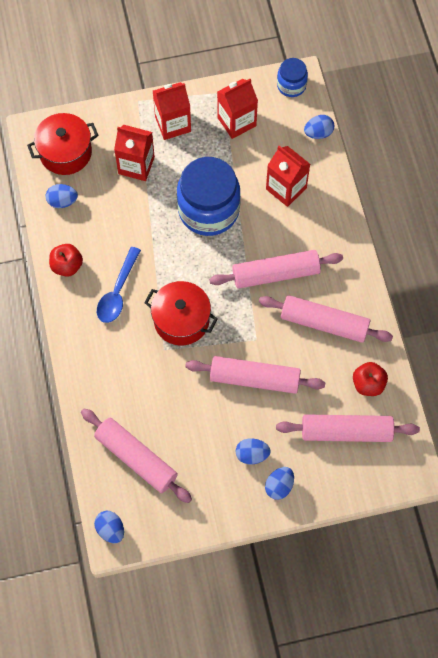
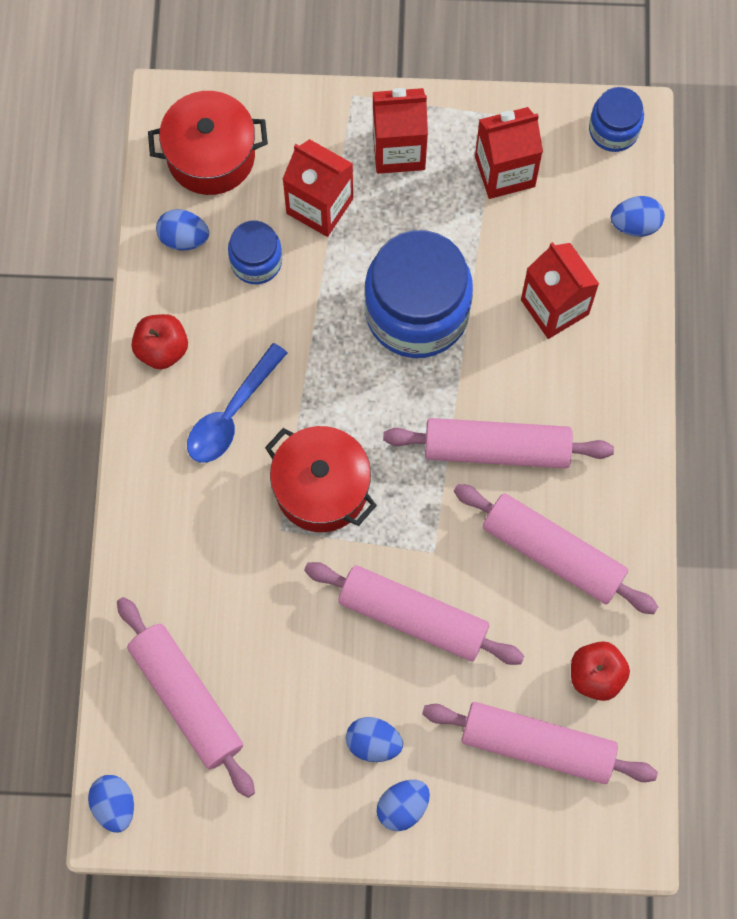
camera: 15 degrees right, 5 degrees up
(108, 204) = (256, 261): none -> blue jar

